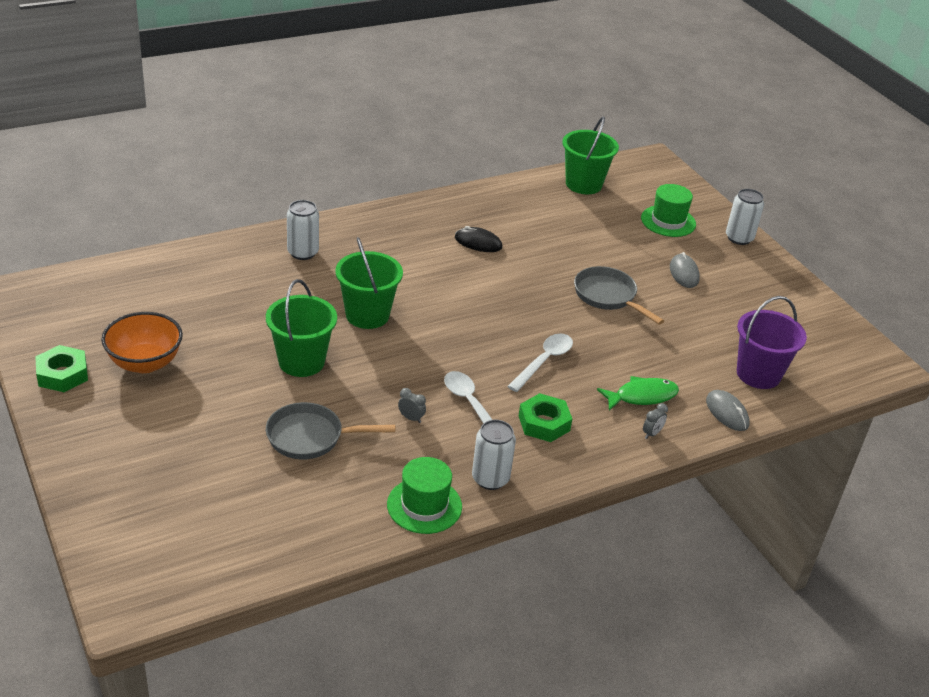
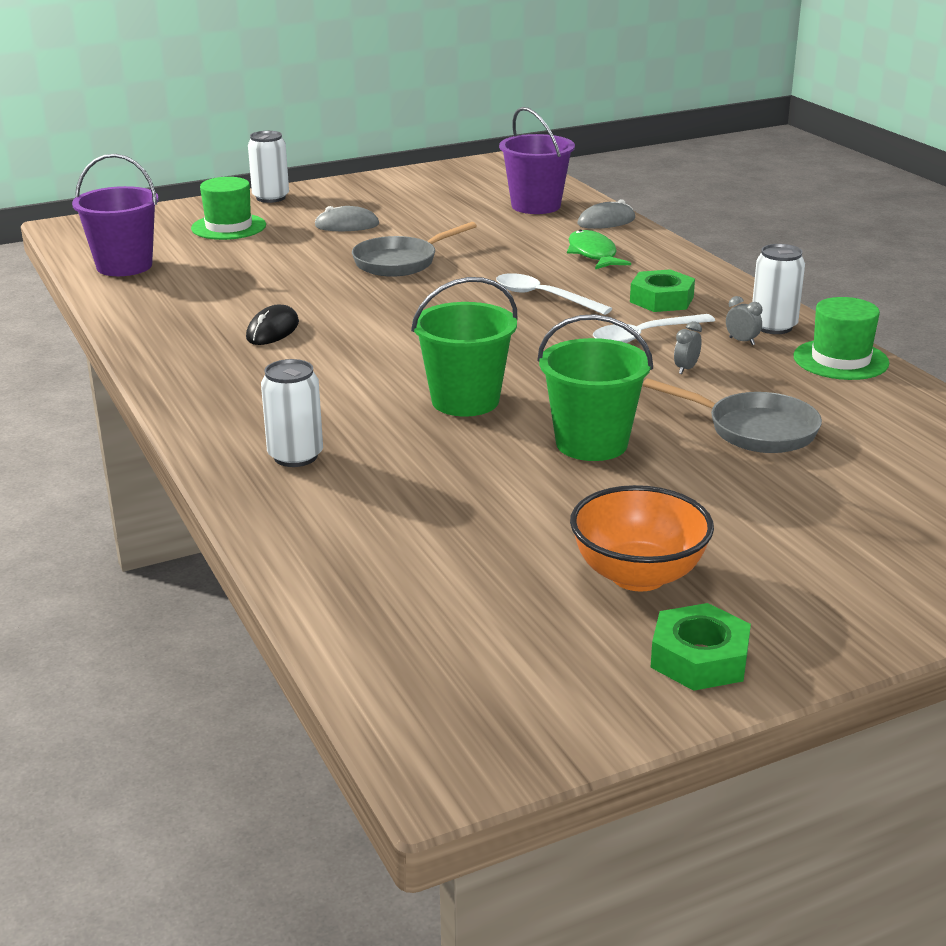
camera: 85 degrees left, 10 degrees down
(310, 437) = (755, 430): grey pan -> grey pan turned 60 degrees counterclockwise
(583, 184) = (124, 266): green bucket -> purple bucket
(652, 434) = (656, 252): grey clock -> grey clock (742, 341)

